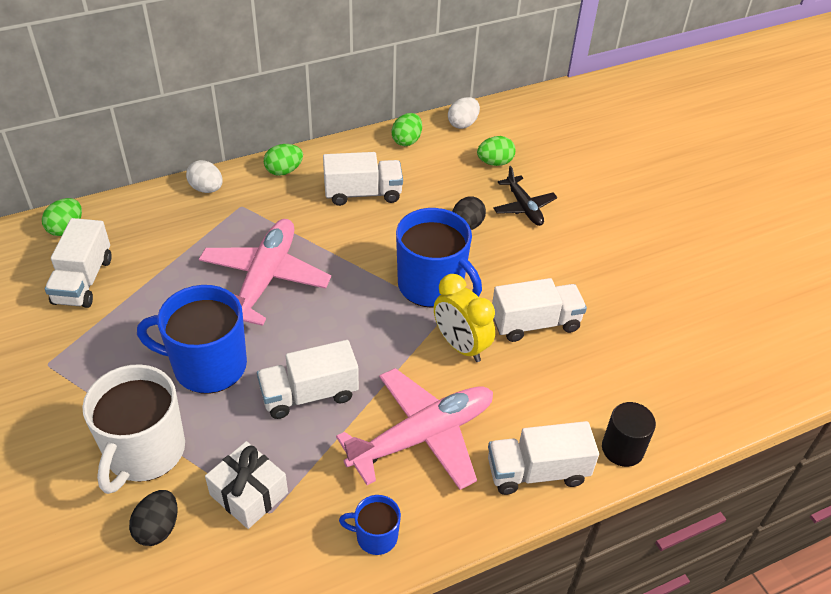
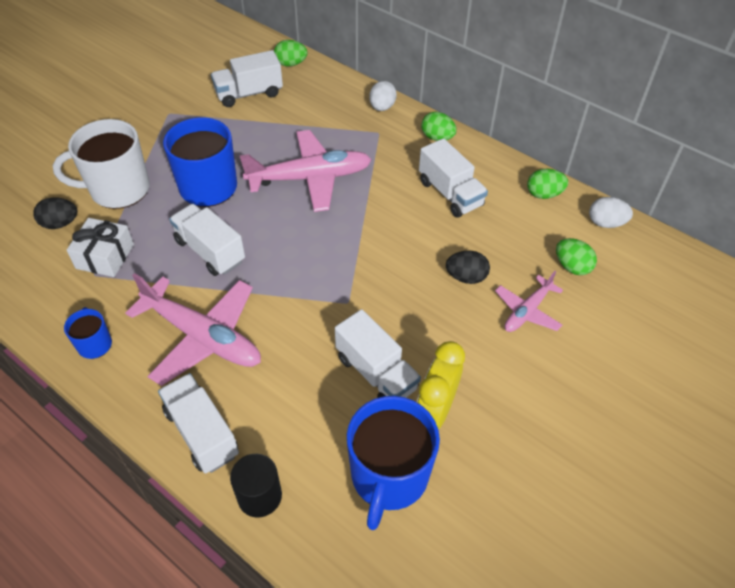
camera: 65 degrees right, 5 degrees up
(432, 286) = (373, 281): blue mug -> blue mug (389, 476)
(460, 346) = (314, 327): yellow clock -> yellow clock (435, 410)
(524, 207) = (527, 311): black plane -> pink plane

